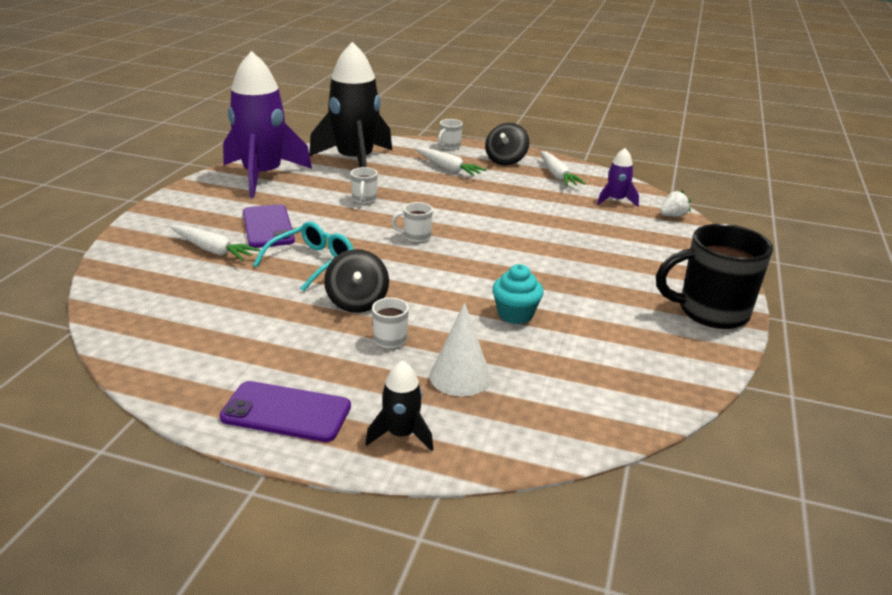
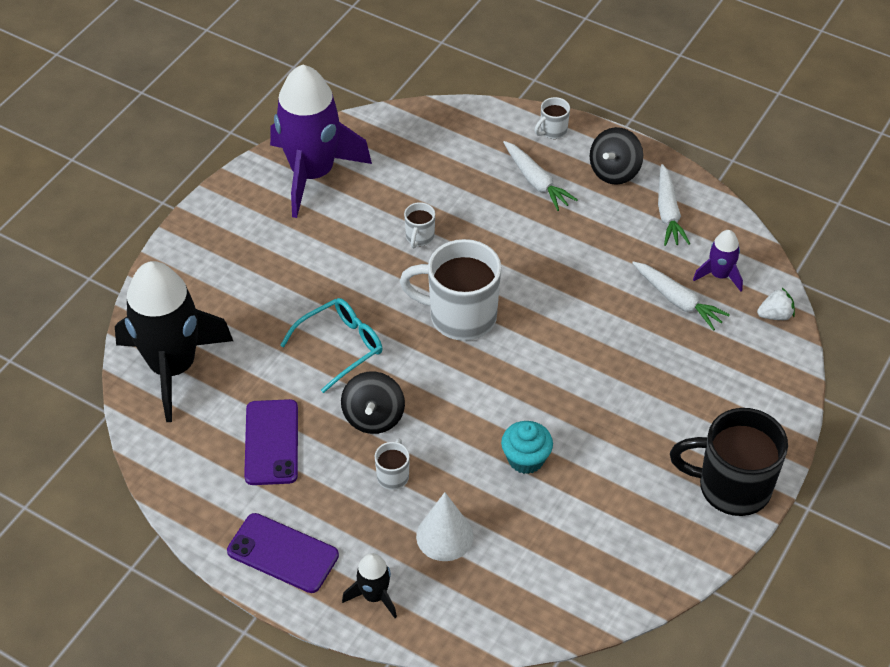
camera: 15 degrees right, 20 degrees up
(213, 250) = (243, 311): white carrot -> white carrot (678, 300)
(268, 227) = (304, 277): purple phone -> purple phone (271, 442)
(355, 161) = (426, 153): black rocket -> black rocket (172, 367)
(416, 237) = (460, 316): white mug -> white mug, size x2.22

